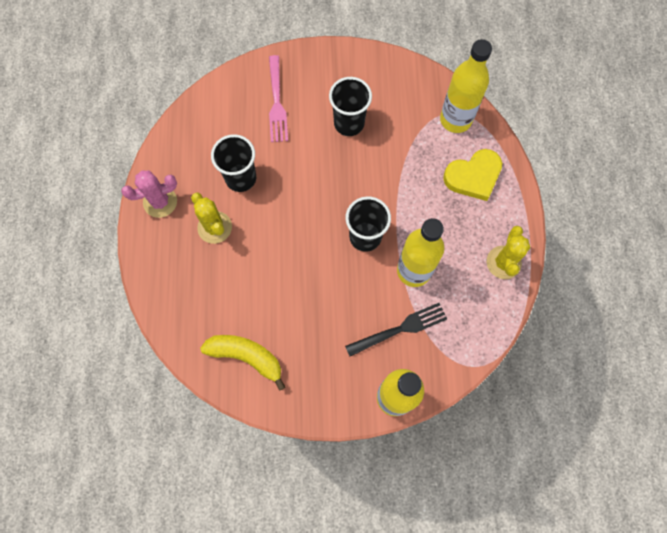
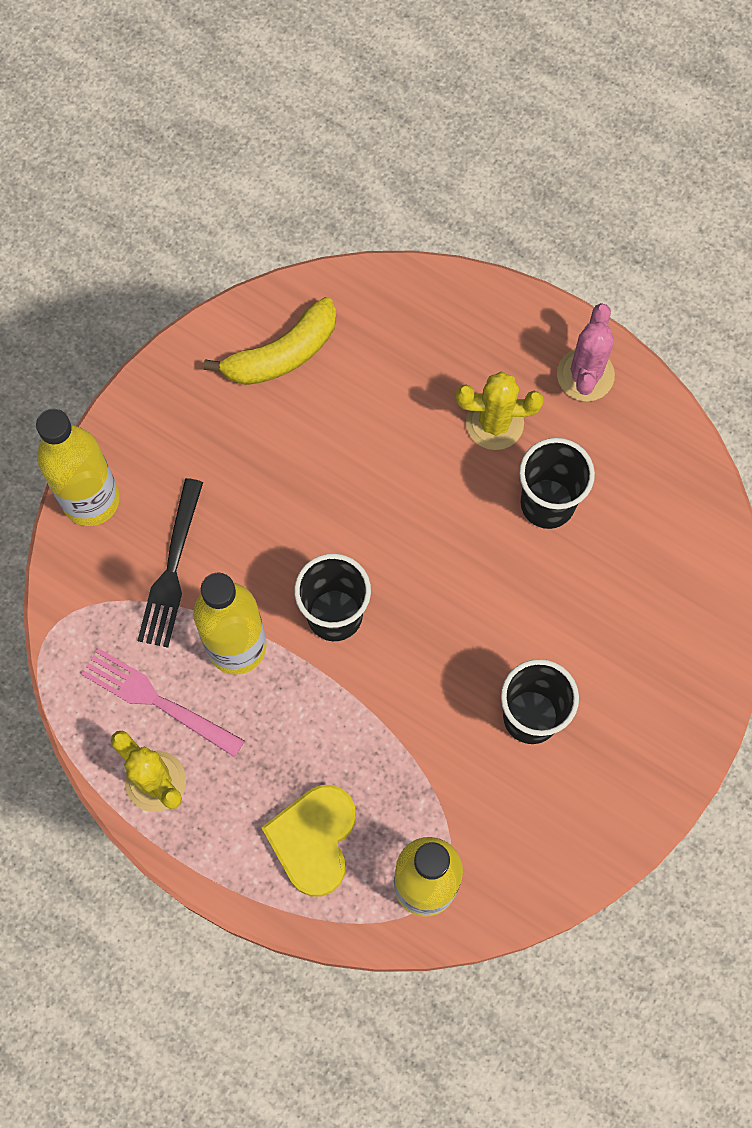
camera: 125 degrees right, 0 degrees up
(277, 102) = (640, 633): pink fork -> pink fork (157, 701)

